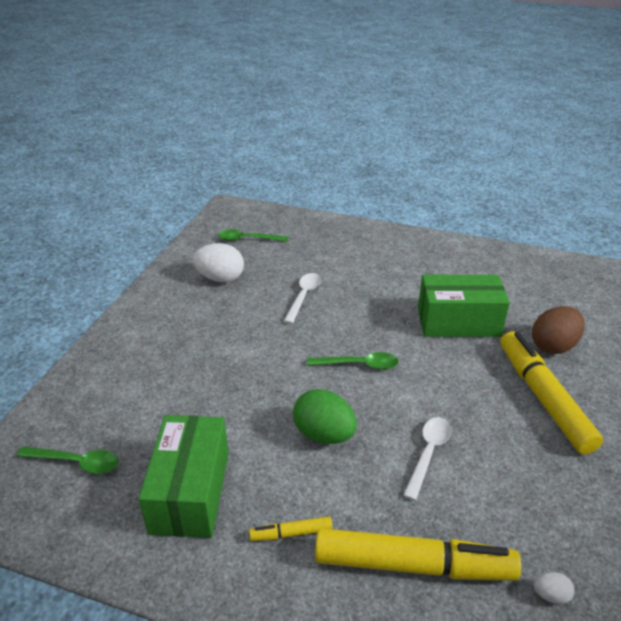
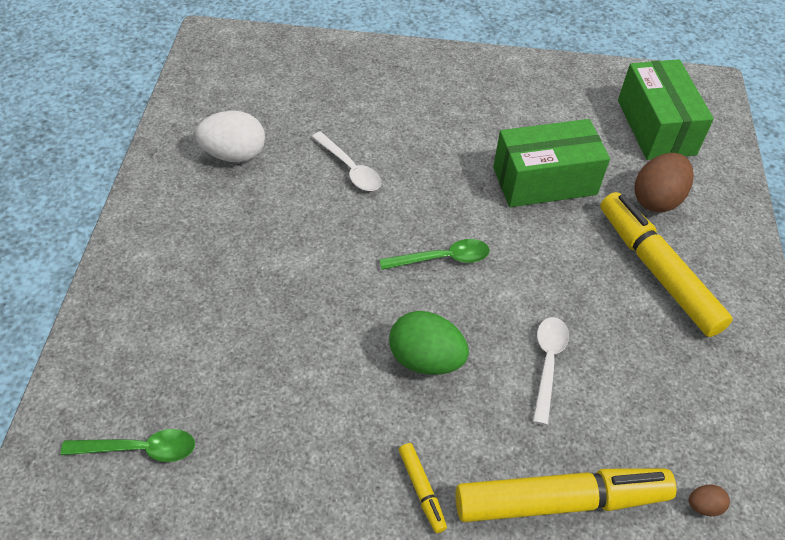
camera: 15 degrees left, 15 degrees up
(190, 491) = (292, 461): green box -> green box (656, 127)
(248, 239) = (252, 88): green spoon -> none
(291, 533) = (422, 490): yellow marker -> yellow marker turned 90 degrees counterclockwise
(304, 296) = (350, 169): white spoon -> white spoon turned 135 degrees clockwise
(550, 595) = (703, 506): white egg -> brown egg

